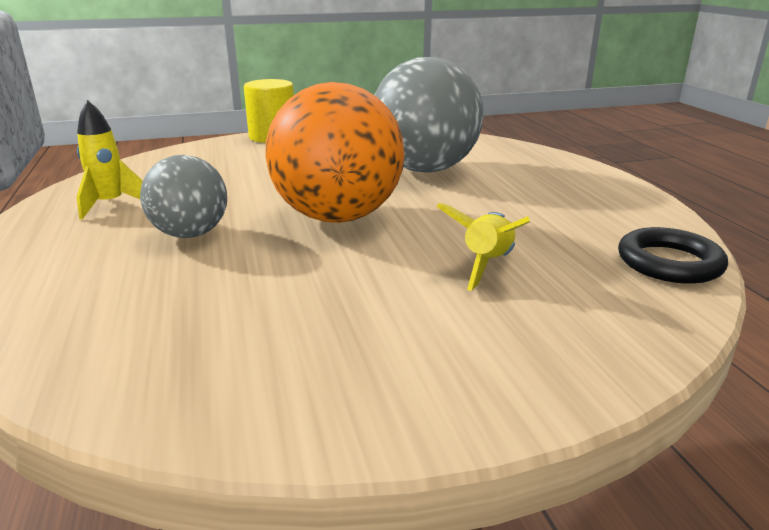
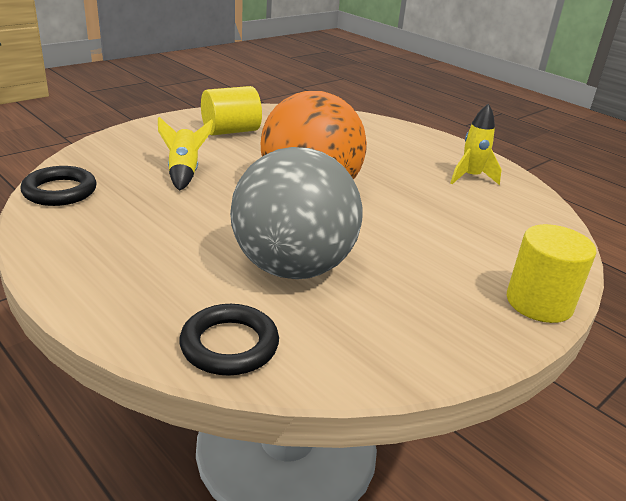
camera: 150 degrees right, 5 degrees up
(190, 234) = (380, 166): grey ball -> none
(350, 345) = (231, 131): none -> yellow cylinder
(498, 148) = (229, 345): none -> black ring

